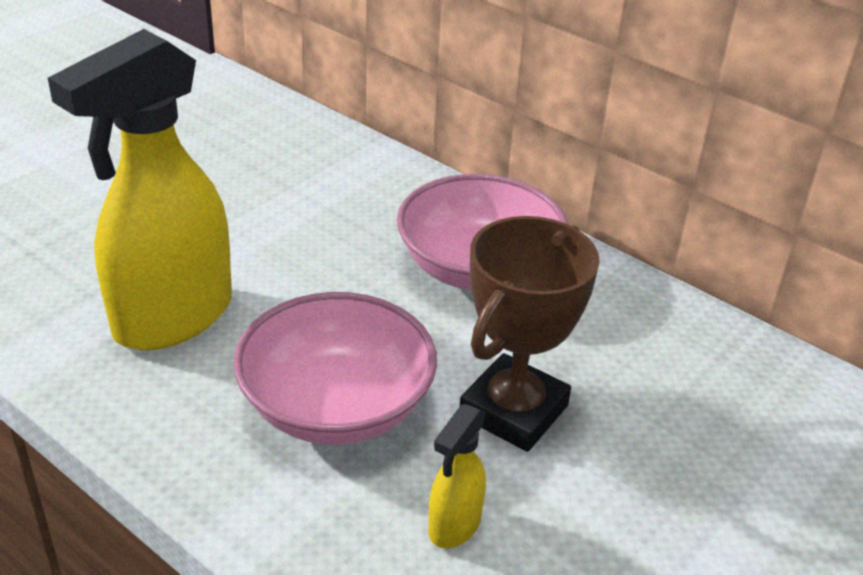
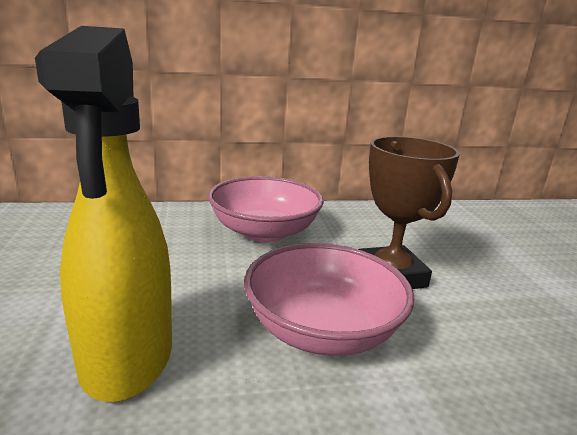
camera: 50 degrees left, 15 degrees down
(454, 526) = (474, 340): yellow spray bottle -> none

